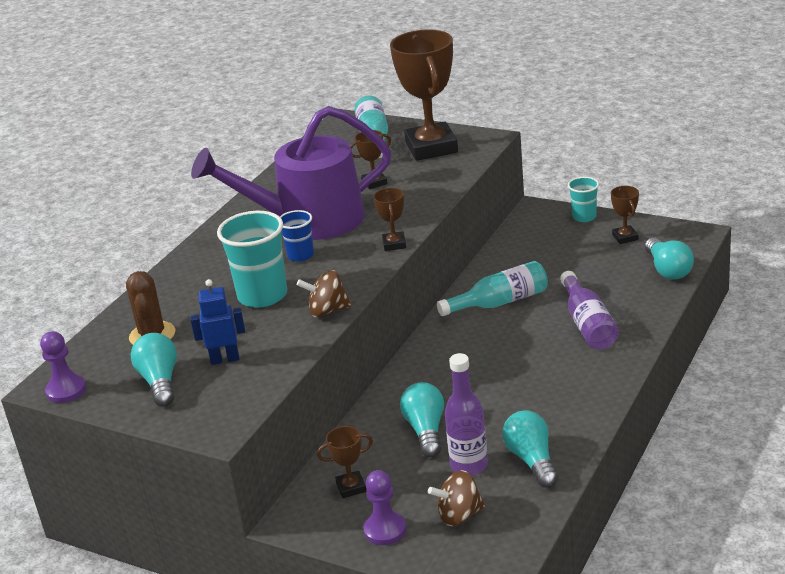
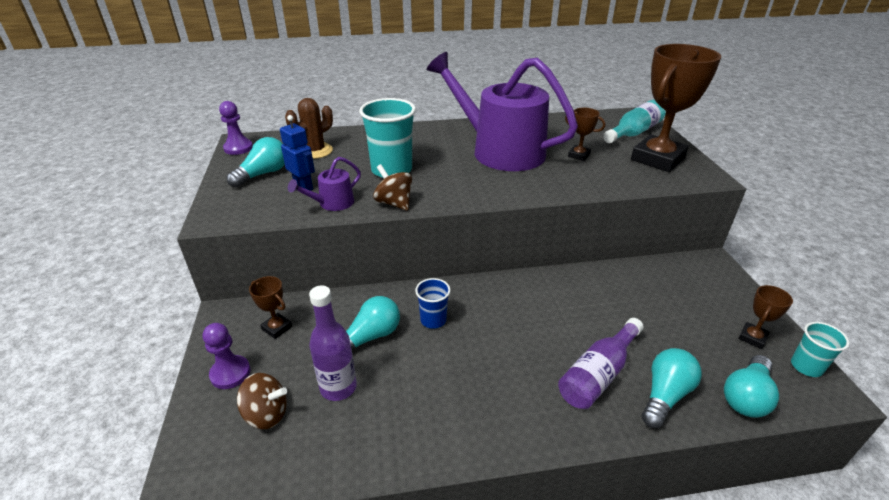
camera: 50 degrees right, 5 degrees up
(282, 347) = (332, 203): none -> purple watering can
(300, 255) = (454, 164): blue cup -> blue cup (433, 320)
(394, 244) = (510, 196): brown trophy -> none
(459, 515) = (266, 414): brown spinning top -> brown spinning top turned 150 degrees clockwise
(500, 302) = (569, 301): turquoise bottle -> none
(532, 460) = (369, 431): turquoise light bulb -> turquoise light bulb (665, 395)
(584, 217) = (743, 295): turquoise cup -> turquoise cup (806, 366)

